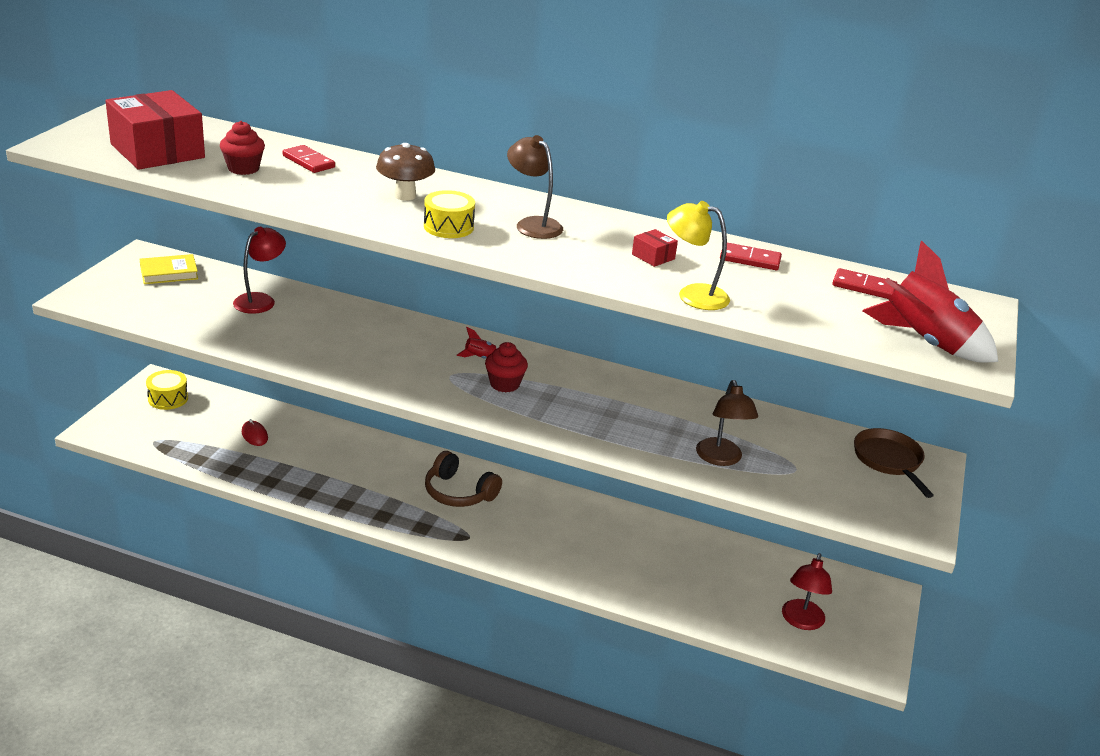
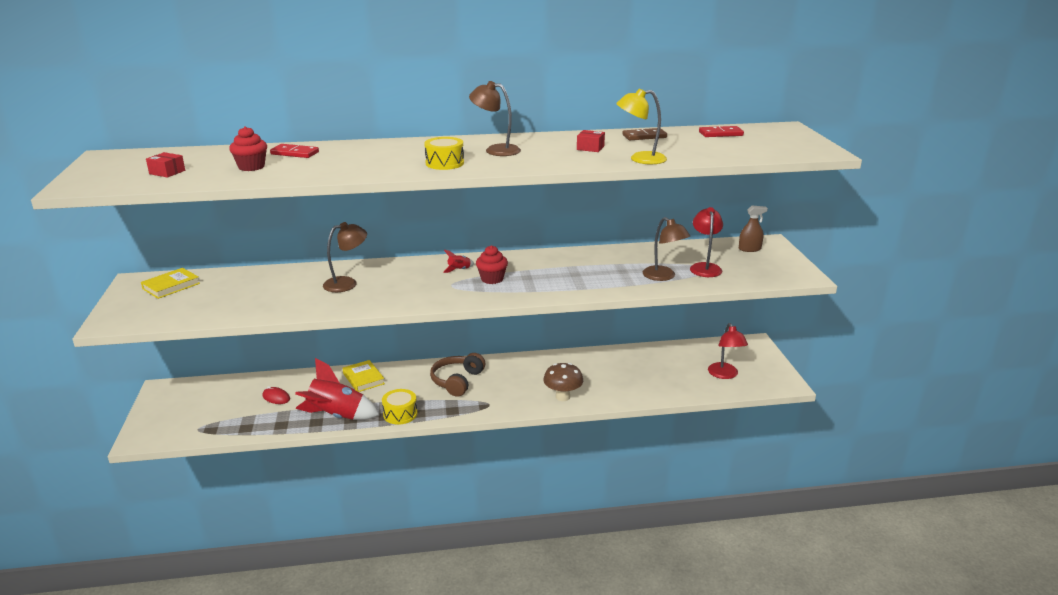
camera: 25 degrees left, 5 degrees down
(157, 151) = (167, 172): red box -> red box, size x0.40
(168, 398) = (183, 397): yellow drum -> yellow drum (400, 414)
(260, 300) = (264, 282): red lamp -> red lamp (705, 267)
(341, 332) = (347, 283): none -> brown lamp
(360, 448) = (363, 378): none -> yellow book
(405, 196) = (391, 155): brown mushroom -> brown mushroom (562, 397)
(458, 492) = (457, 381): brown headphones -> brown headphones turned 105 degrees clockwise
(750, 259) = (644, 136): red domino -> brown domino
(889, 461) = (749, 249): brown pan -> brown spray bottle
(925, 343) = (788, 149): red rocket -> red rocket (336, 416)

